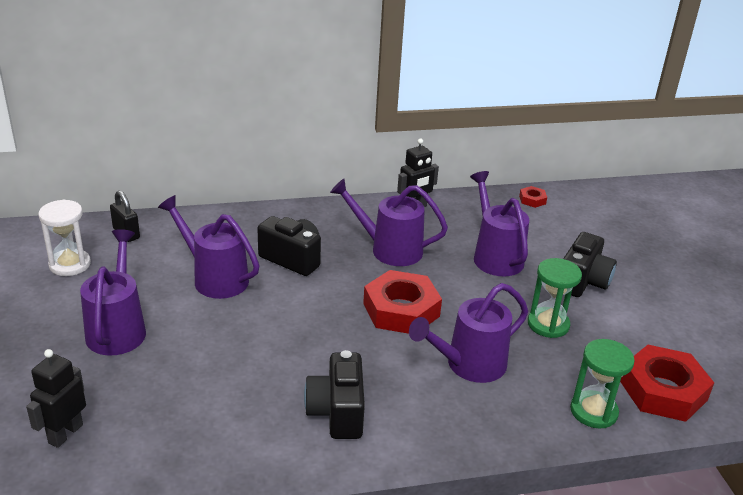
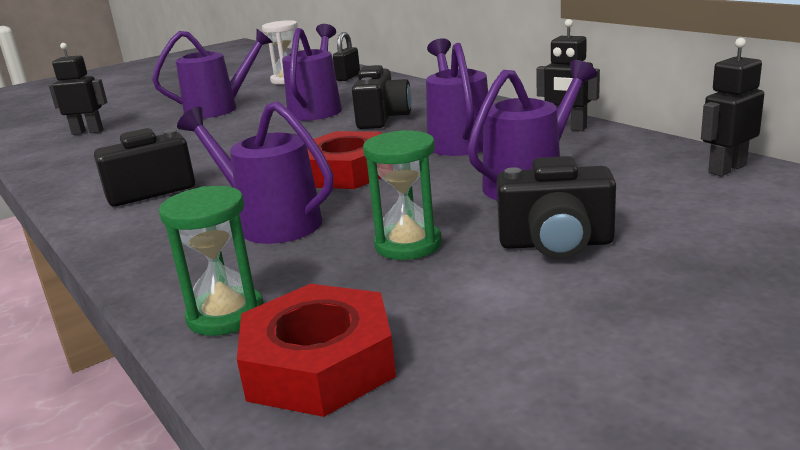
camera: 70 degrees right, 10 degrees down
(532, 200) = (726, 169): red nut -> black robot

